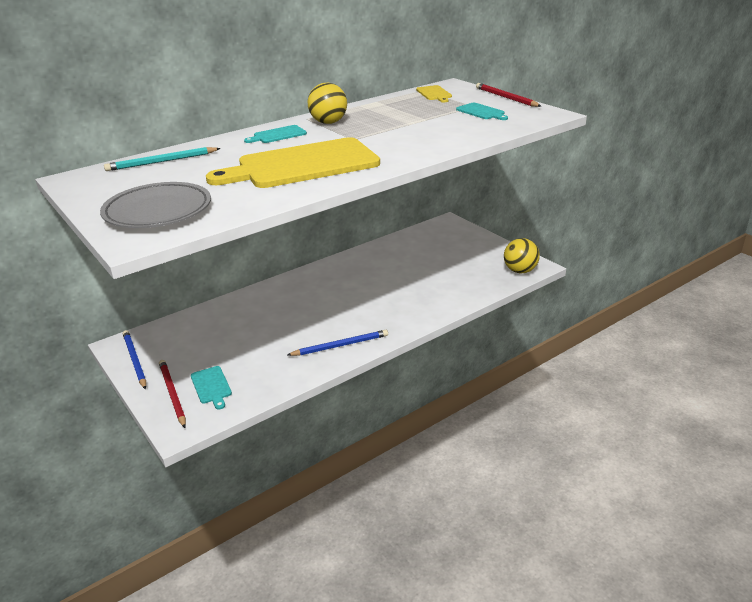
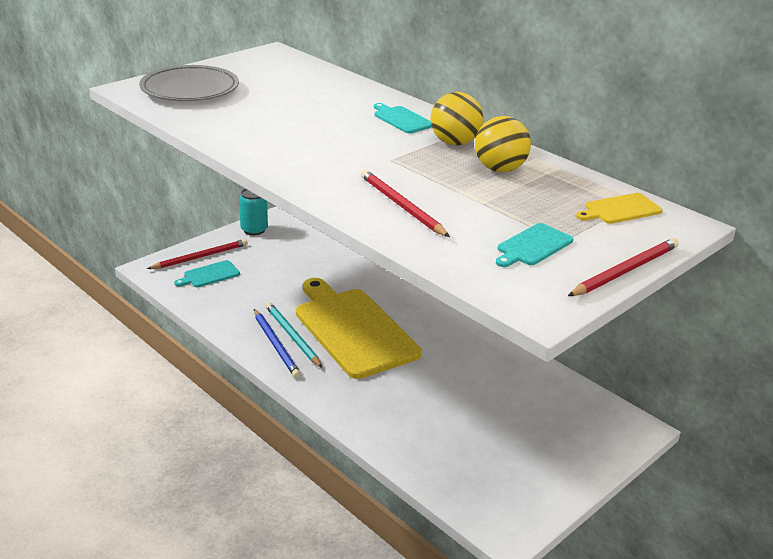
camera: 80 degrees right, 0 degrees up
(135, 360) = (254, 230): blue pencil -> turquoise can
(161, 162) = (314, 77): turquoise pencil -> turquoise pencil (292, 336)
(302, 165) = (301, 137): yellow cutting board -> yellow cutting board (352, 329)
(430, 138) = (401, 206): none -> red pencil
(520, 271) = (486, 510): yellow ball -> yellow ball (500, 169)

